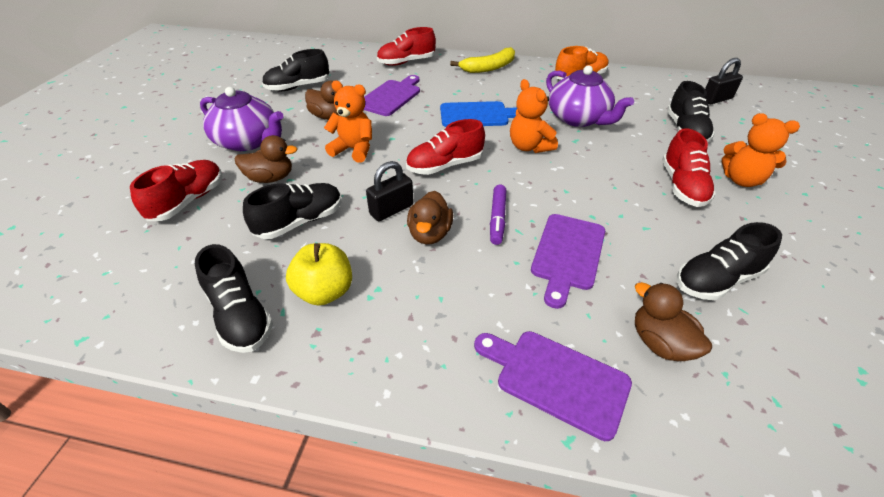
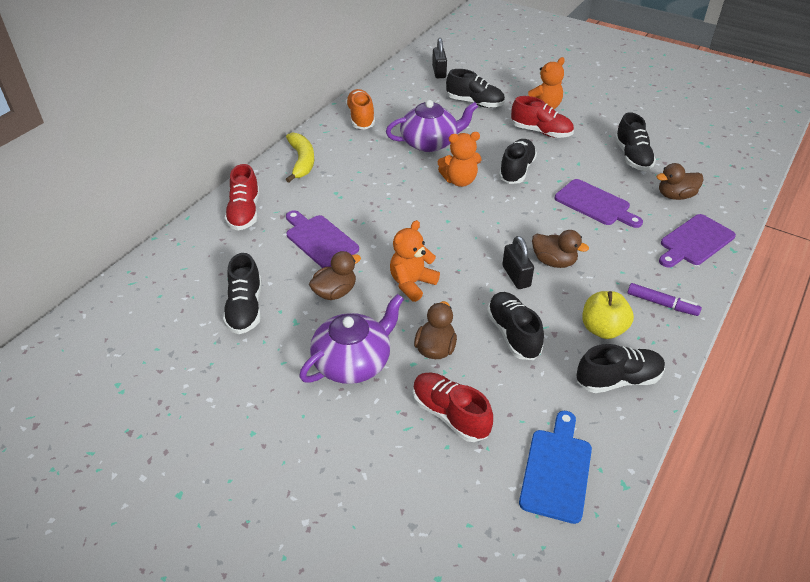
camera: 70 degrees left, 0 degrees up
(445, 166) = (466, 233): red shoe -> none
(478, 115) = (392, 193): blue cutting board -> blue cutting board (556, 470)
(497, 219) = (547, 224): purple marker -> purple marker (662, 304)
(582, 180) = (516, 170): none -> black shoe

